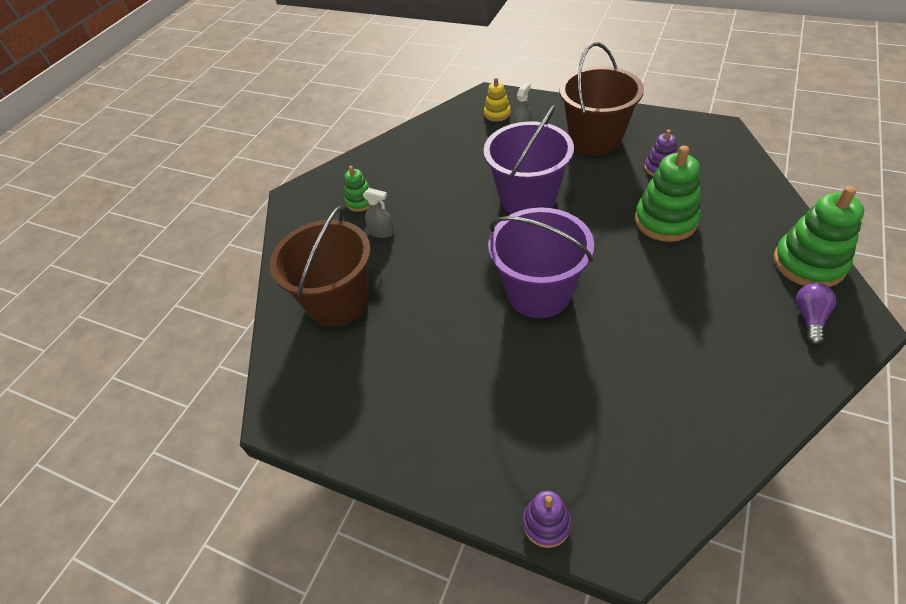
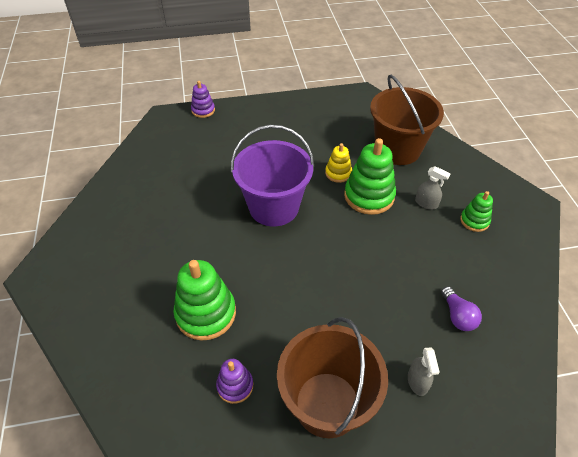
camera: 140 degrees right, 0 degrees up
(381, 232) = (426, 203): grey spray bottle -> grey spray bottle turned 135 degrees counterclockwise
(497, 114) = (471, 399): yellow stacking toy -> yellow stacking toy (338, 173)
(527, 198) = (340, 285): purple bucket -> none
(809, 263) = (74, 318): green stacking toy -> green stacking toy (369, 196)
(809, 318) = (75, 266): purple light bulb -> purple light bulb (457, 316)

